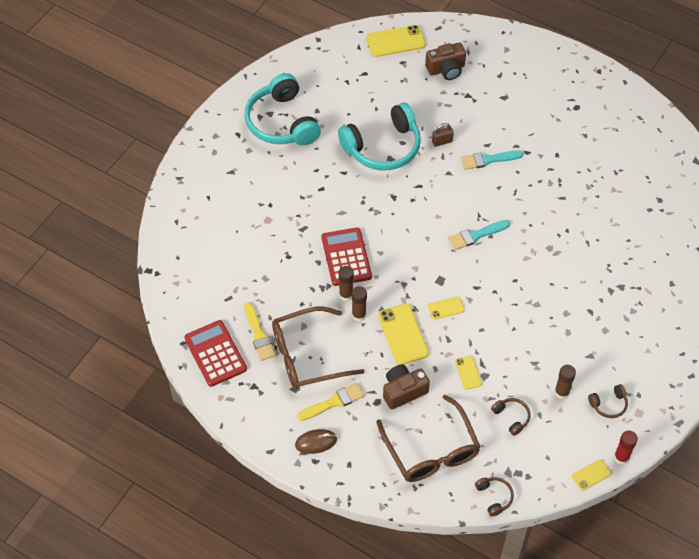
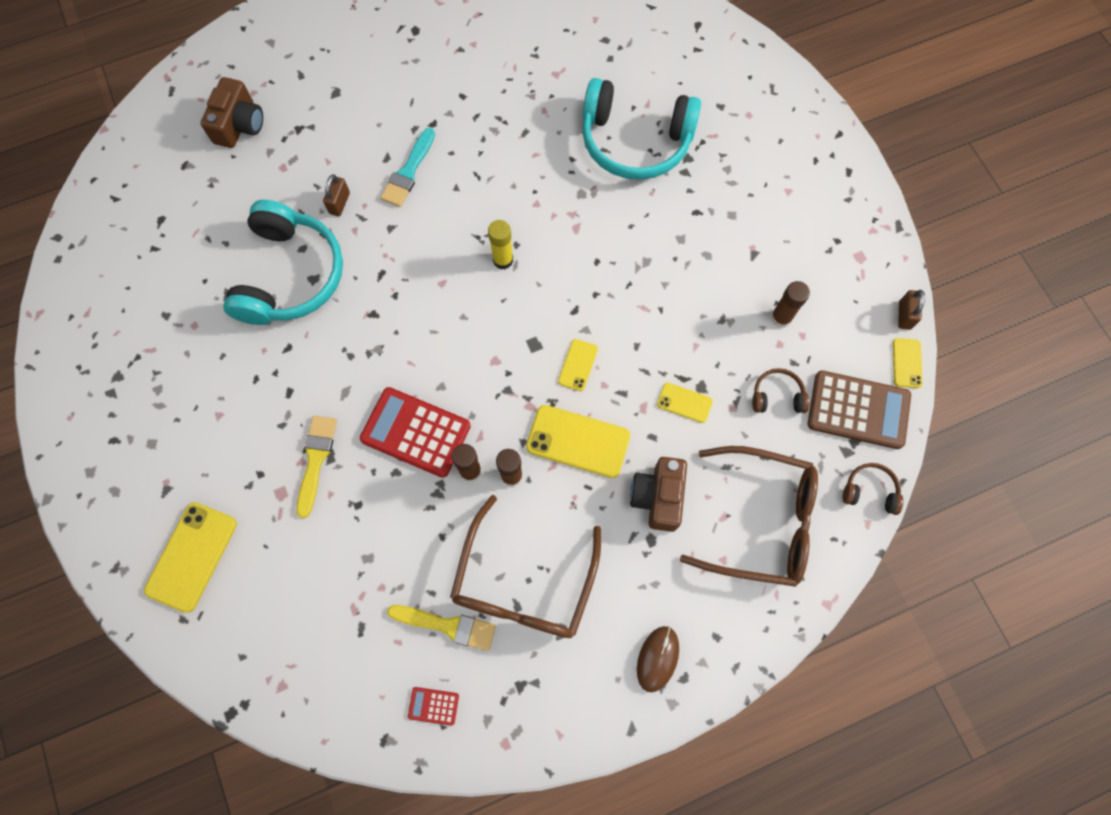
camera: 55 degrees left, 15 degrees up
(215, 354) = (433, 706): red calculator -> red calculator, size x0.45
(282, 122) = (144, 371): turquoise headphones -> turquoise headphones (635, 141)
(334, 402) = (615, 595): yellow brush -> yellow brush (316, 460)
(395, 41) = (146, 151): yellow phone -> yellow phone (191, 556)
(476, 235) = (503, 260): turquoise brush -> yellow glue stick
(539, 464) = (858, 410): none -> brown calculator
(608, 404) = (829, 280): brown headphones -> none
(621, 457) = (904, 315): red glue stick -> brown padlock

